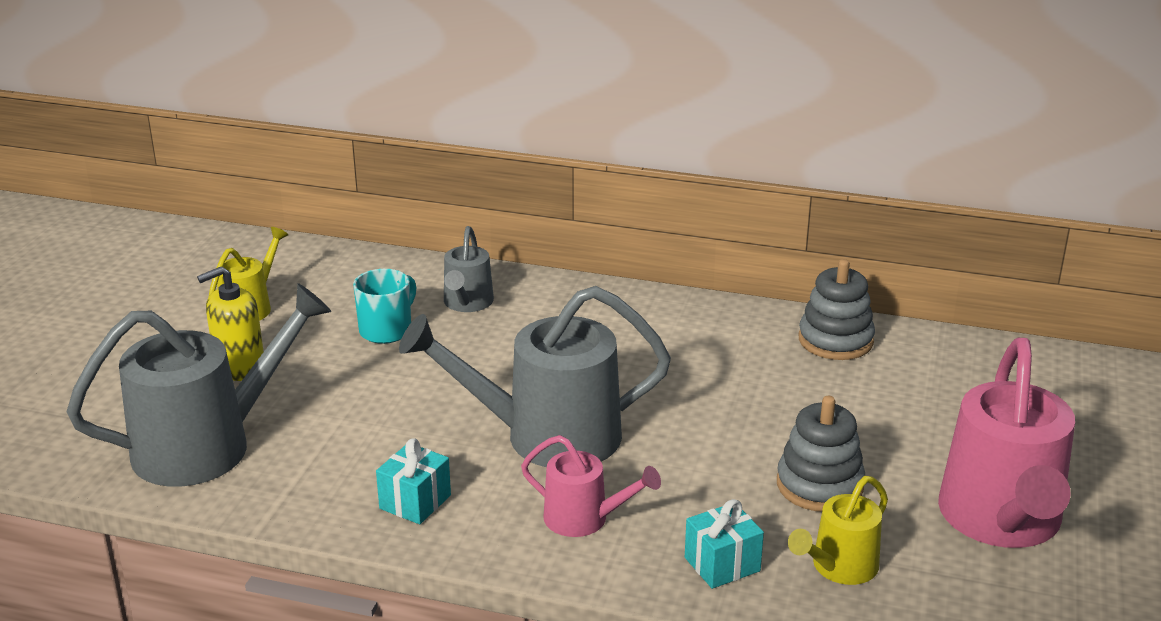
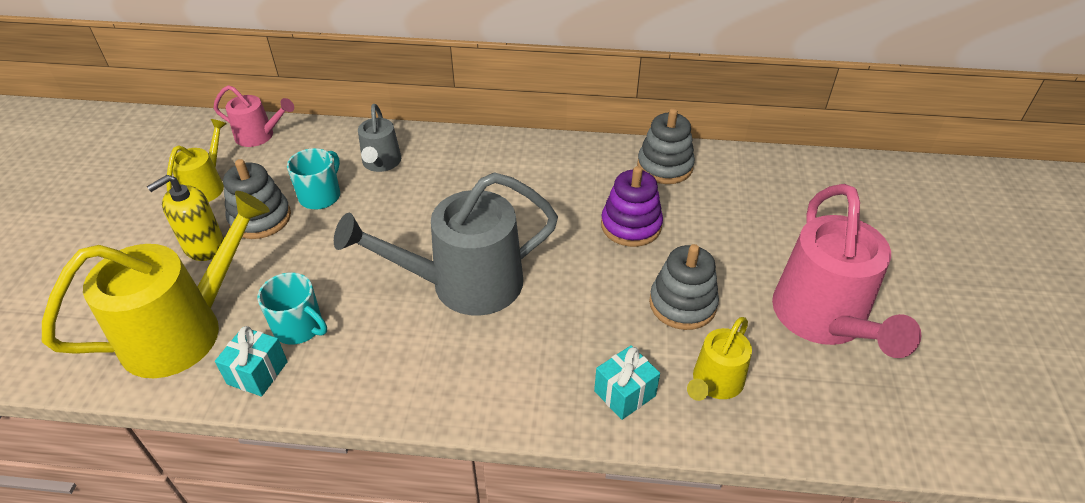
camera: 10 degrees left, 15 degrees up
(208, 445) = (185, 330): grey watering can -> yellow watering can
(310, 346) = (260, 218): none -> grey stacking toy
(340, 457) = (299, 327): none -> turquoise mug
(415, 502) = (368, 365): turquoise gift -> turquoise gift (257, 373)
(584, 519) = (508, 363): pink watering can -> pink watering can (259, 136)
(773, 398) = (631, 225): none -> purple stacking toy

